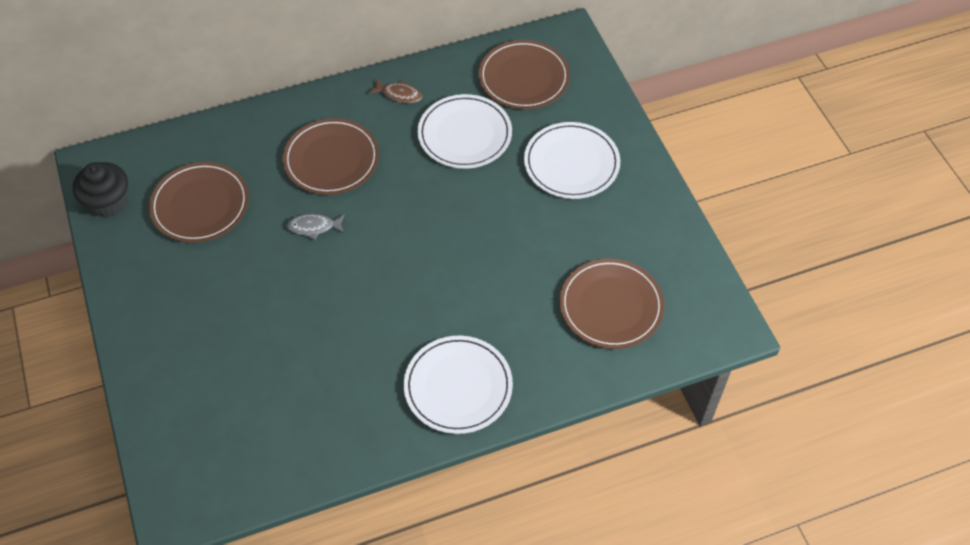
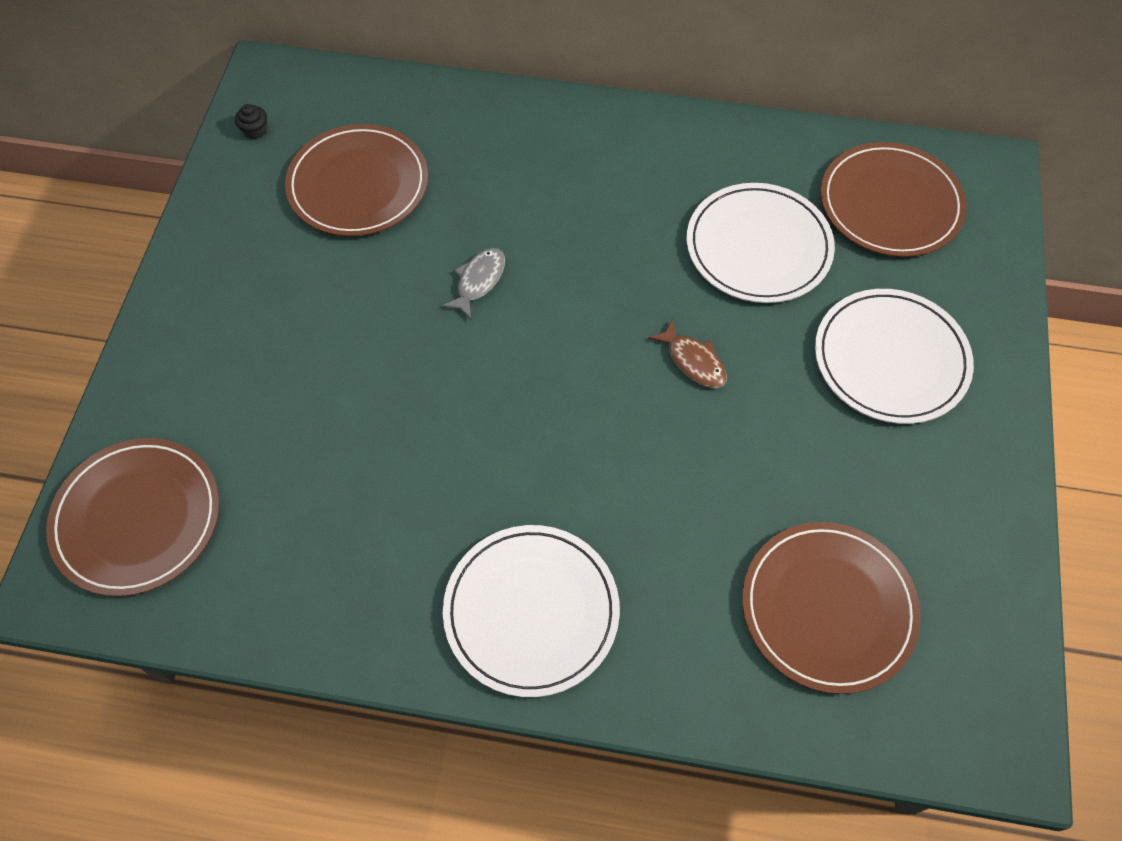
camera: 30 degrees right, 5 degrees up
(108, 202) = (255, 130): black cupcake -> black cupcake, size x0.42
(314, 227) = (478, 281): grey fish -> grey fish turned 90 degrees clockwise
(331, 159) = (558, 200): brown plate -> brown plate (137, 518)
(399, 94) = (701, 152): brown fish -> brown fish (693, 361)

